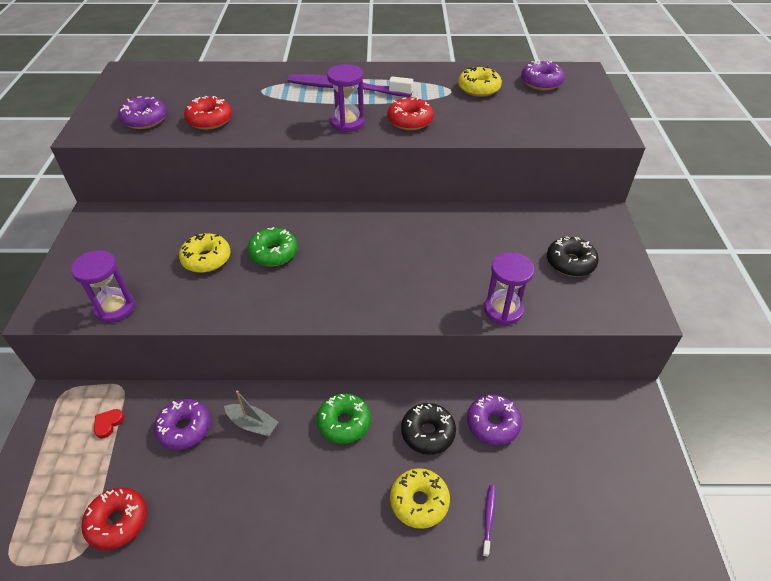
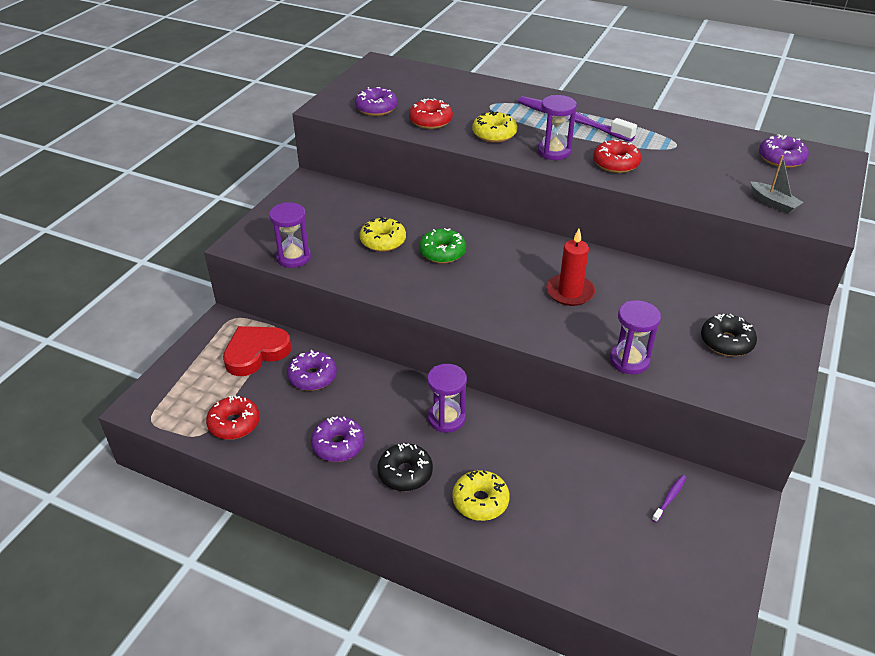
camera: 25 degrees right, 5 degrees down
(108, 424) = (256, 353): red heart -> red heart, size x2.49
(252, 424) = (368, 392): grey boat -> grey boat (773, 203)
(344, 423) = (446, 418): green donut -> purple hourglass
(414, 257) = (570, 292): none -> red candle
(428, 433) = (517, 453): black donut -> black donut (405, 473)
(478, 89) = (707, 150): yellow donut -> yellow donut (494, 134)
(488, 518) = (536, 537): purple toothbrush -> purple toothbrush (669, 498)
(493, 424) = (583, 468): purple donut -> purple donut (338, 445)

